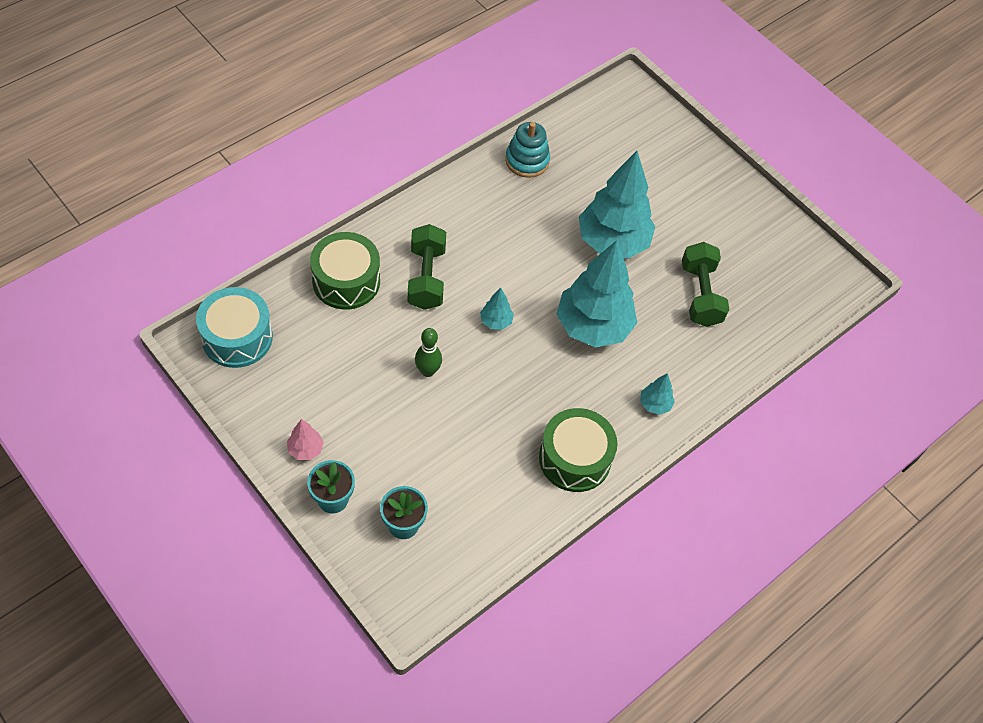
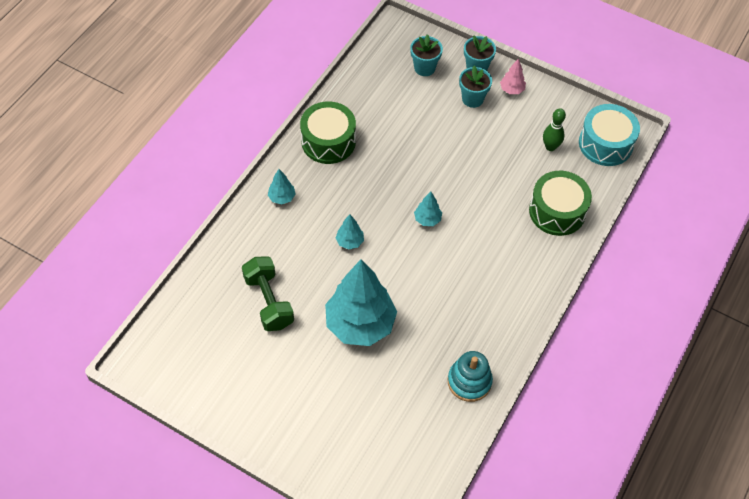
camera: 165 degrees right, 0 degrees up
(364, 454) = (472, 99): none -> turquoise flower pot
(426, 278) = (498, 236): green dumbbell -> none
(427, 371) = (459, 166): green bowling pin -> green bowling pin (550, 147)
(593, 327) = (350, 242): turquoise tree -> turquoise tree, size x0.42

